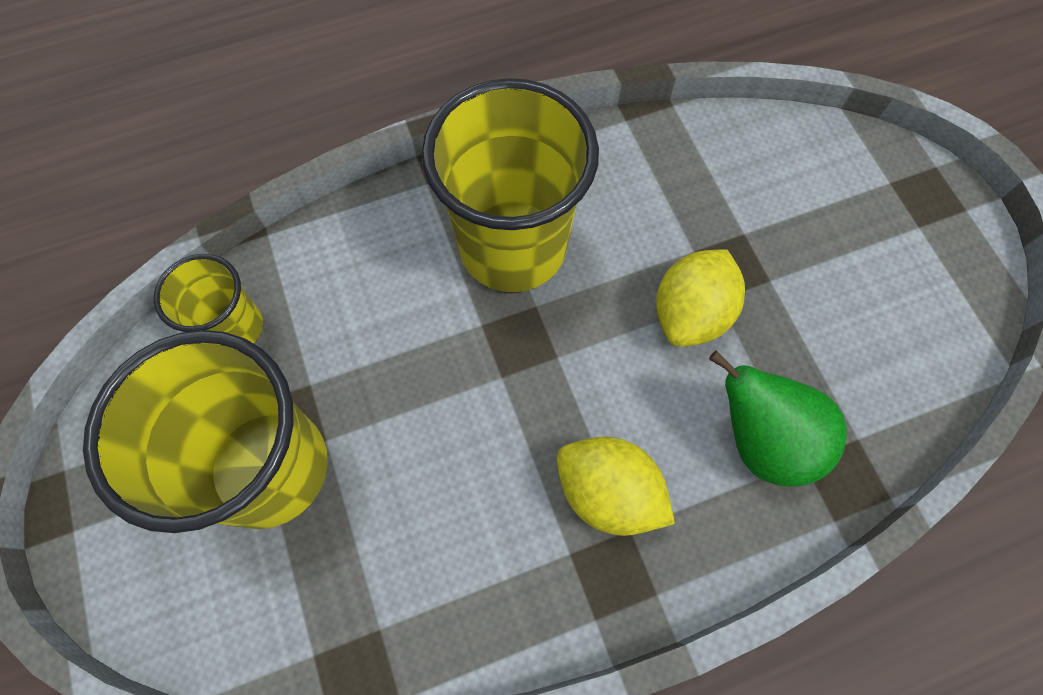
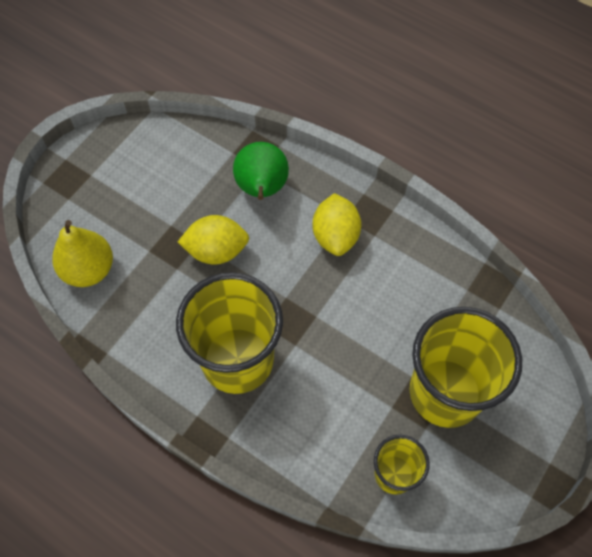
camera: 125 degrees left, 5 degrees down
(758, 154) = (89, 270): none -> yellow pear

